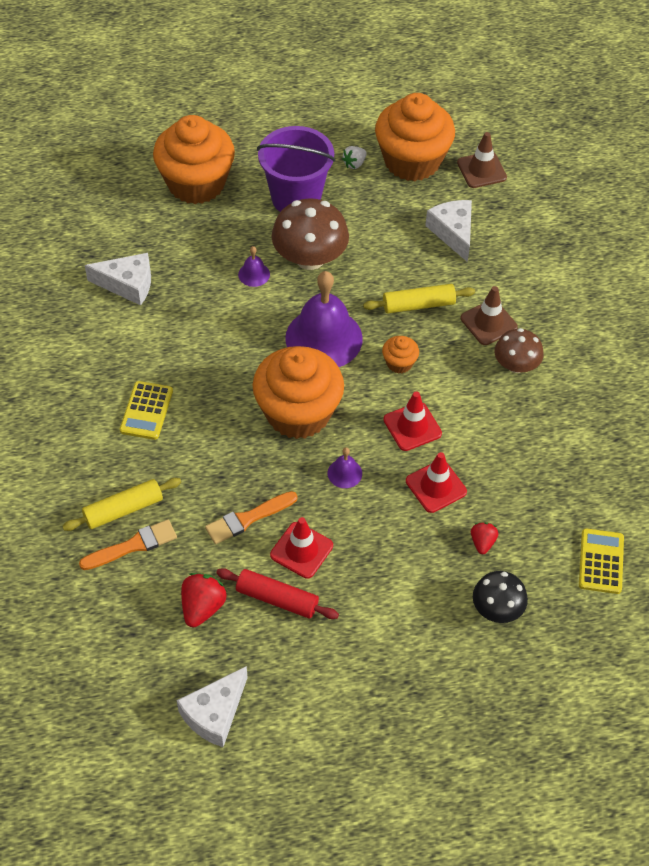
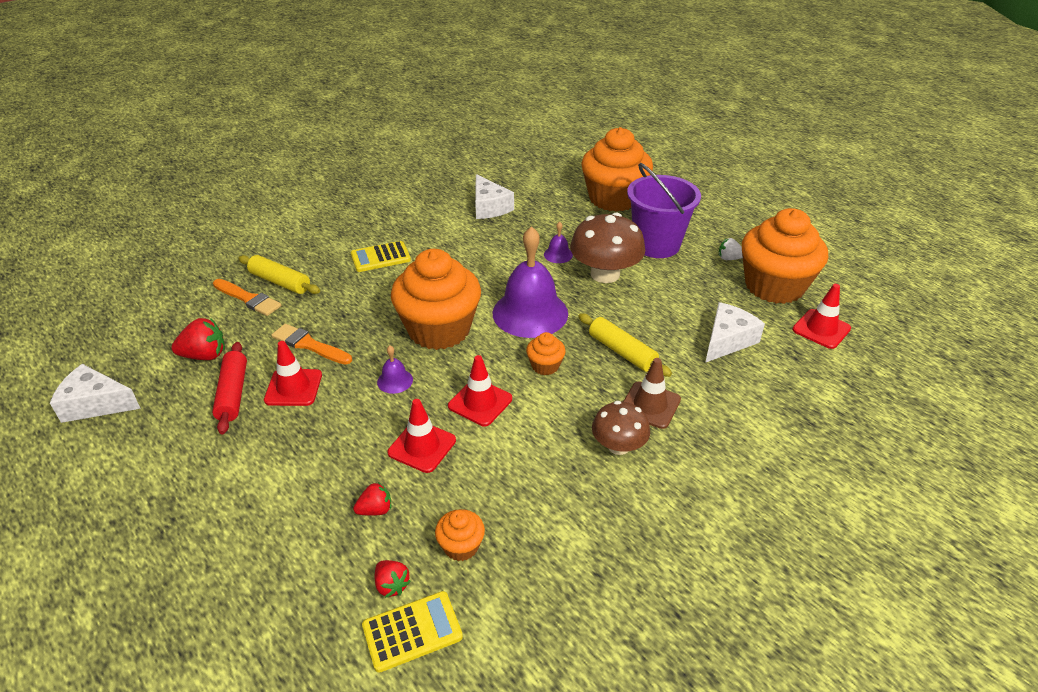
camera: 60 degrees right, 15 degrees down
(481, 170) = (821, 329): brown traffic cone -> red traffic cone
(497, 608) = (296, 557): black mushroom -> none
(548, 504) = (461, 546): none -> orange cupcake
(557, 558) = (392, 585): none -> red strawberry

